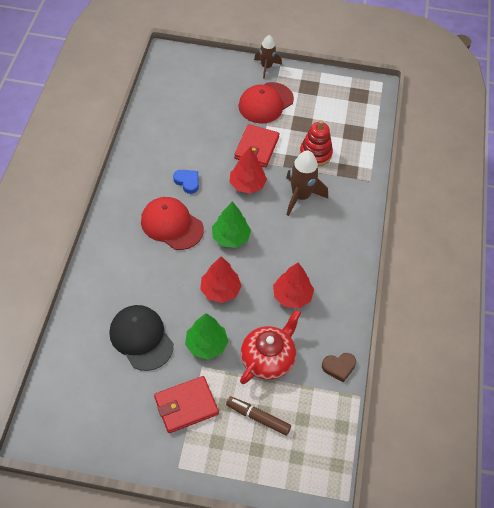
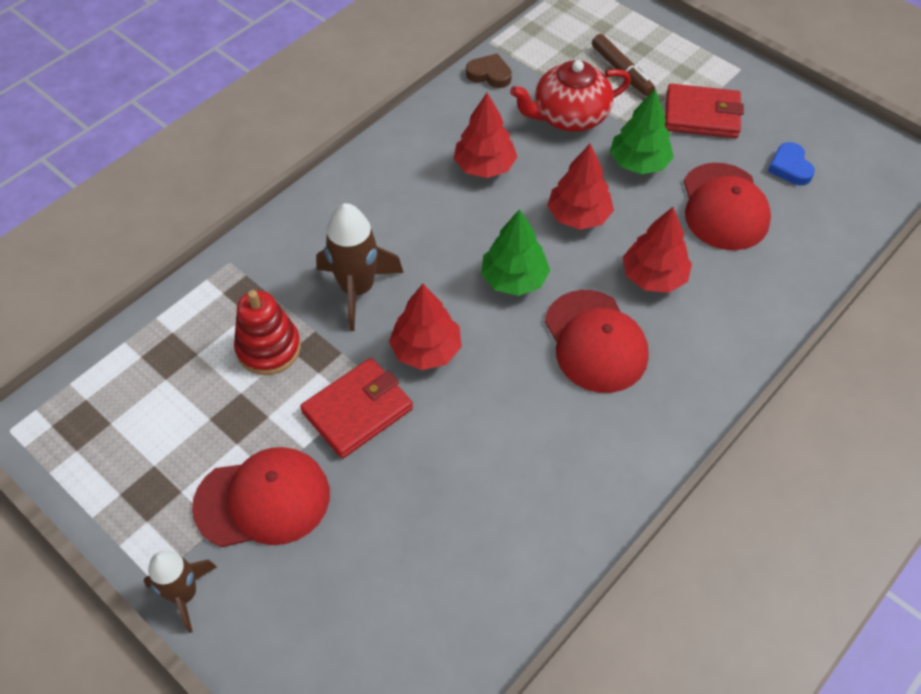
camera: 145 degrees left, 0 degrees up
(141, 338) = (724, 207): black cap -> red cap
(160, 273) = (653, 277): none -> red tree
(187, 182) = (524, 405): blue heart -> blue heart (790, 167)

